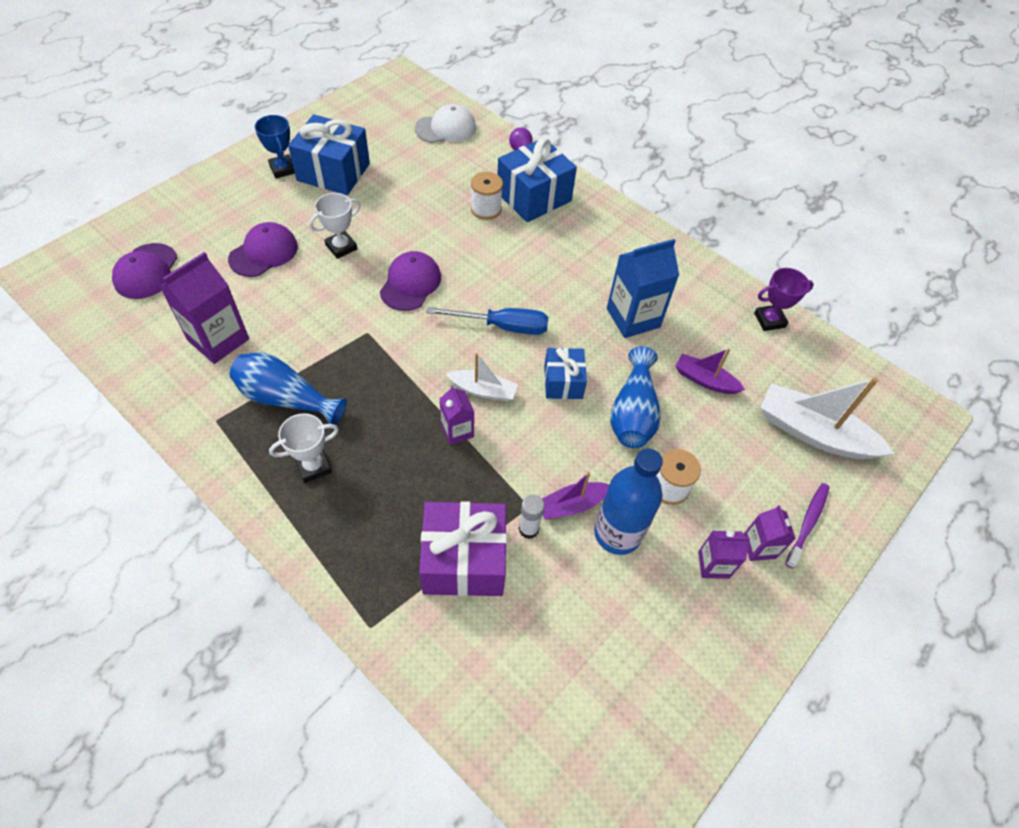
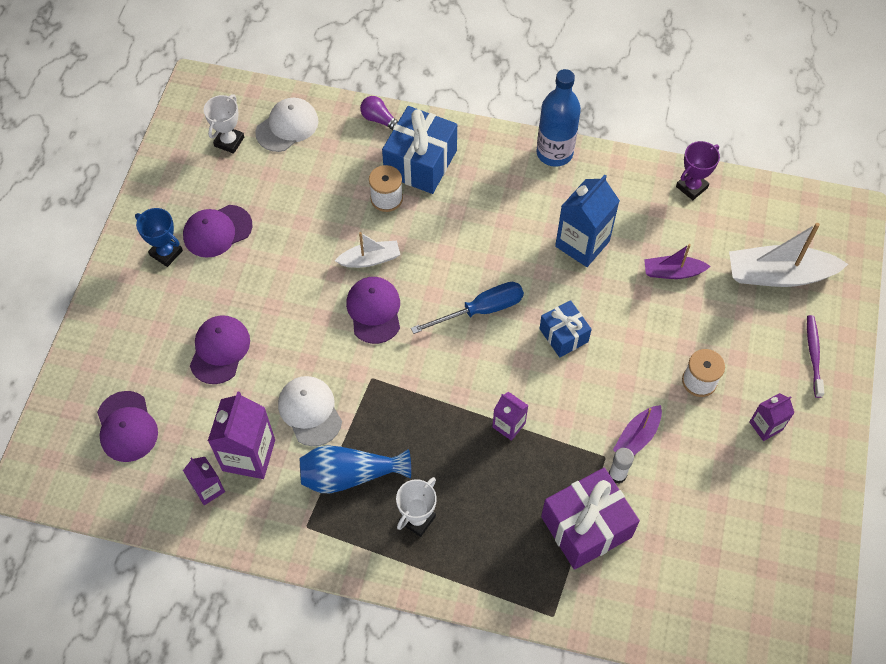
camera: 25 degrees left, 5 degrees up
(295, 332) = (310, 411): none -> white cap
(333, 172) = (217, 231): blue gift -> purple cap
(341, 247) = (286, 307): white trophy -> white trophy (229, 141)
(483, 390) = (505, 378): white boat -> white boat (370, 259)
(617, 533) = (684, 441): blue bottle -> blue bottle (554, 153)
(633, 413) = (635, 333): blue vase -> none
(759, 547) = (789, 393): purple carton -> purple carton (208, 489)

